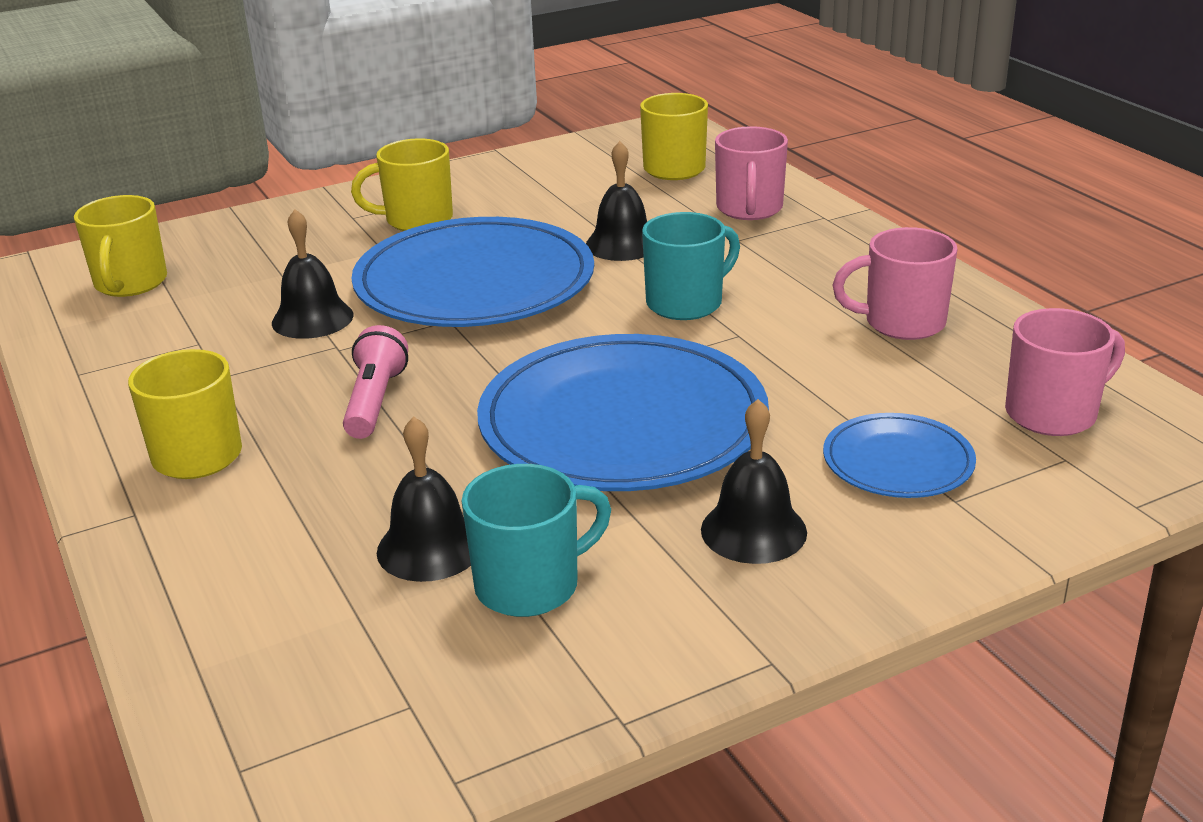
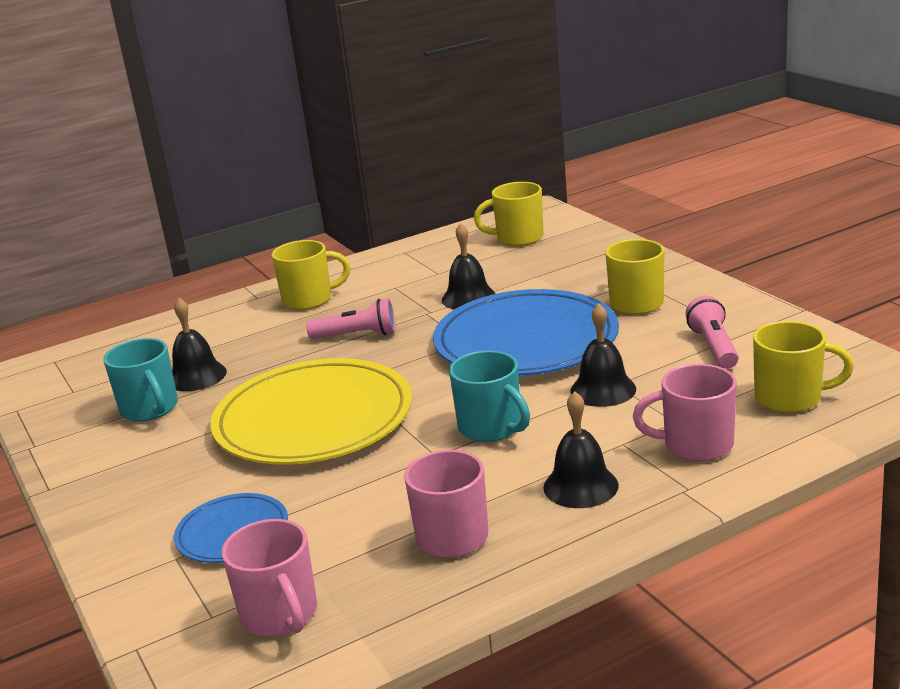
camera: 90 degrees right, 5 degrees down
(553, 190) = (713, 347): none -> pink flashlight
(623, 422) = (313, 419): blue plate -> yellow plate
(753, 530) = (172, 476): black bell -> black bell (580, 486)

